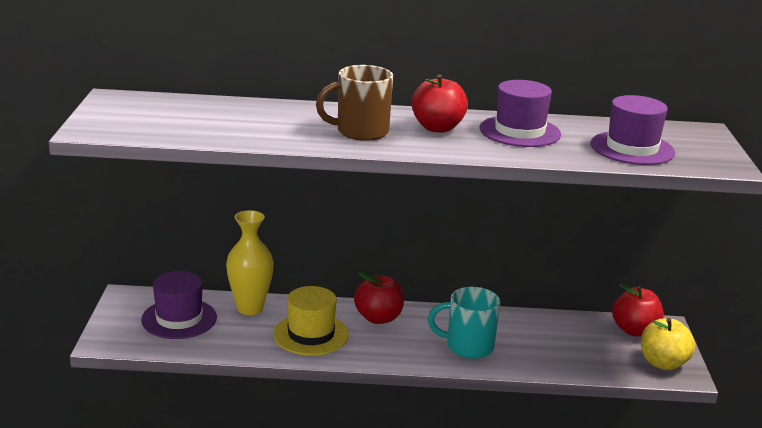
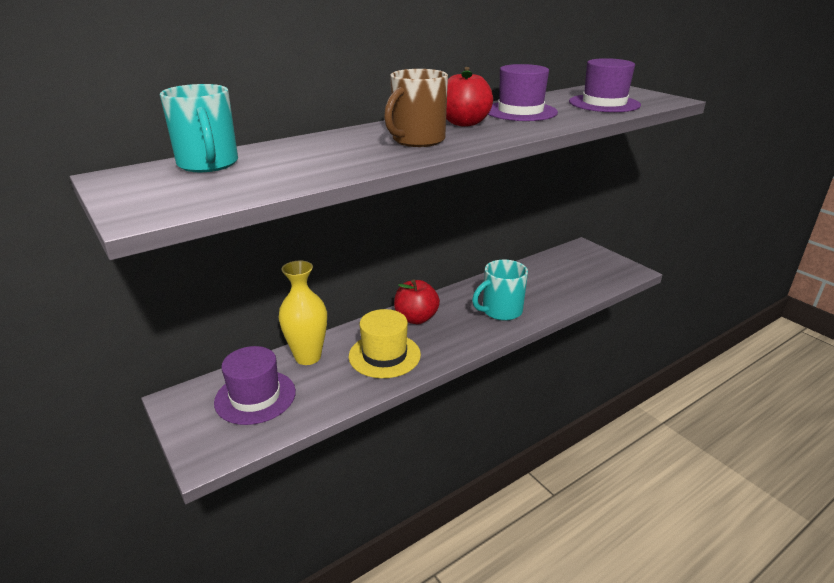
camera: 35 degrees left, 5 degrees up
(180, 106) = (208, 164): none -> turquoise mug
(634, 330) = (572, 256): red apple -> none
(663, 363) = (614, 269): yellow apple -> none

